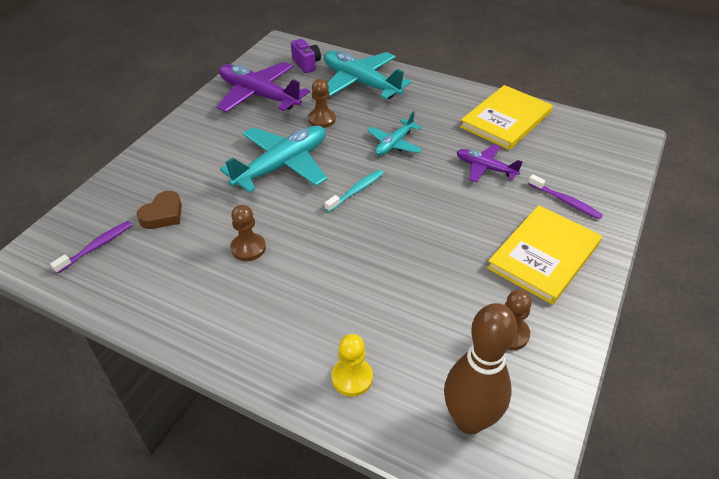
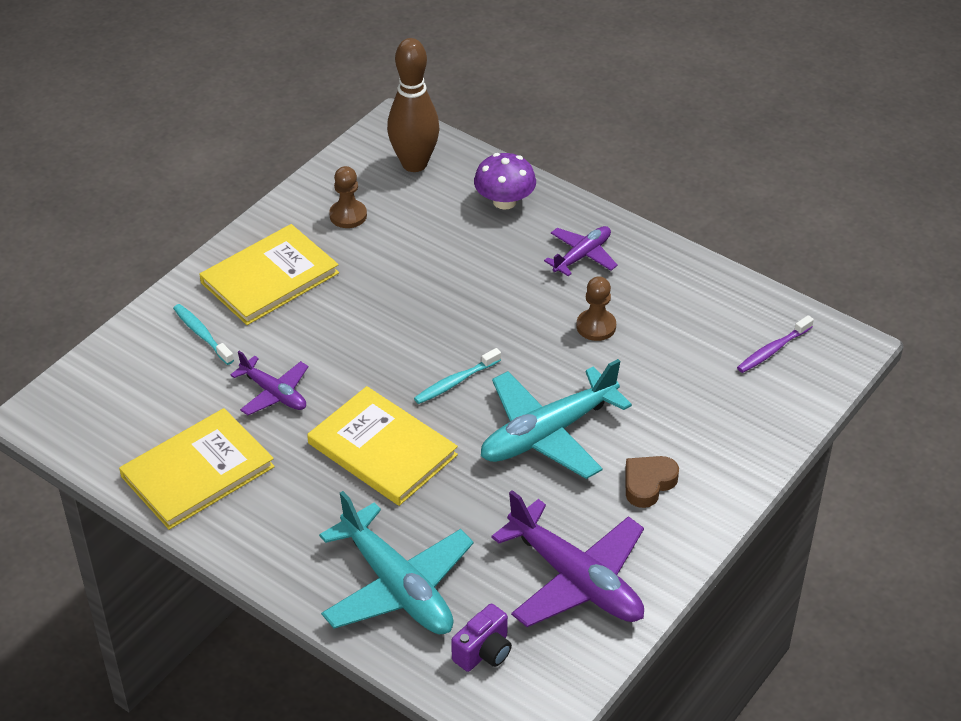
camera: 170 degrees left, 0 degrees up
(163, 214) = (701, 380): brown heart -> brown heart (648, 484)
(262, 319) = (582, 255): none -> purple plane
(306, 64) = (484, 652): purple camera -> purple camera turned 120 degrees counterclockwise
(322, 119) = (479, 511): brown pawn -> none
(352, 378) = (504, 201): yellow pawn -> purple mushroom
(394, 144) = (382, 449): turquoise plane -> yellow book
(565, 201) = (202, 334): purple toothbrush -> turquoise toothbrush

